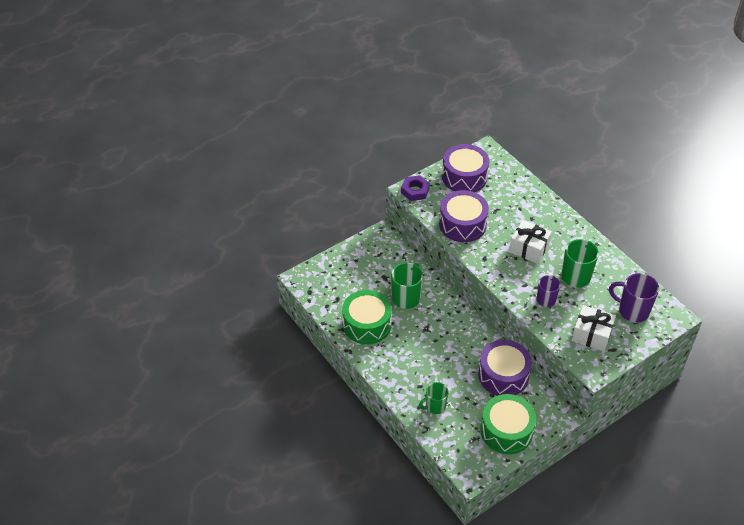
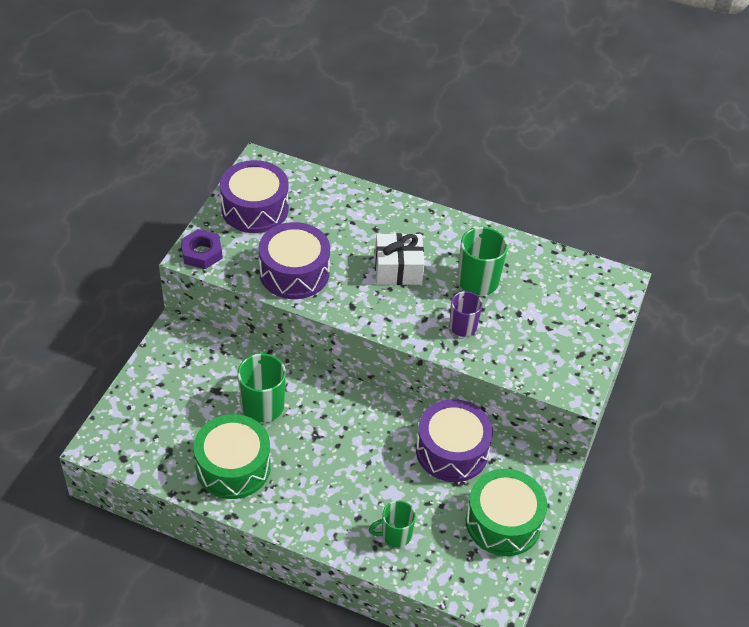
camera: 35 degrees left, 0 degrees up
(435, 406) = (395, 535): green mug -> green mug turned 45 degrees clockwise
(591, 335) = (545, 347): white gift -> none
(632, 311) = (570, 295): purple mug -> none

